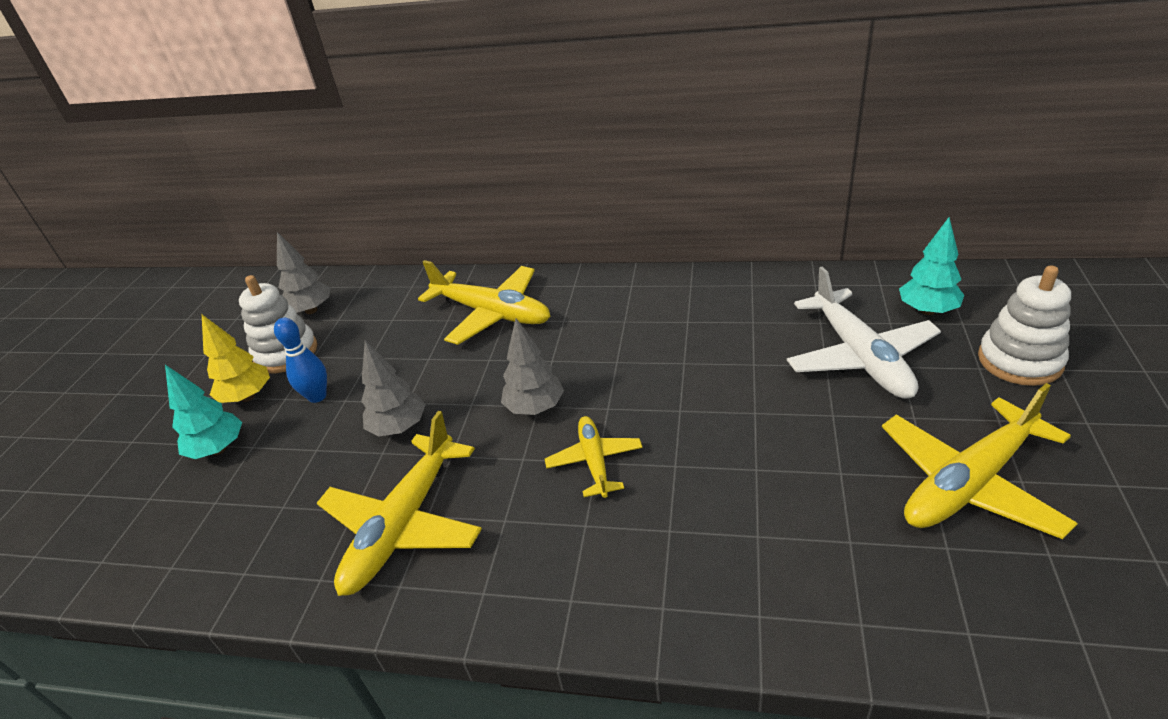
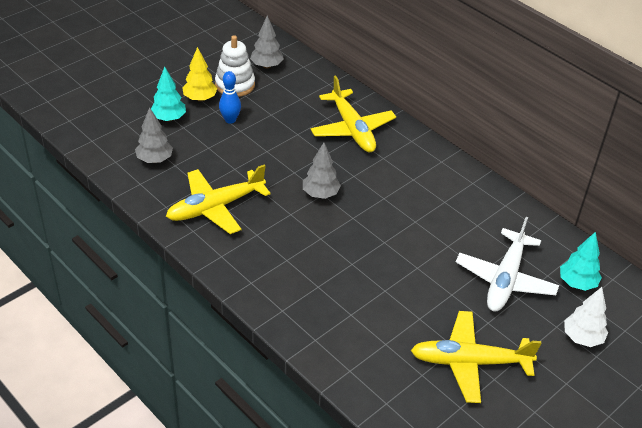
camera: 30 degrees right, 5 degrees up
(399, 427) = (252, 161): grey tree -> grey tree (155, 160)
(595, 462) = (319, 237): yellow plane -> none
(1019, 361) = (582, 338): white stacking toy -> white tree

